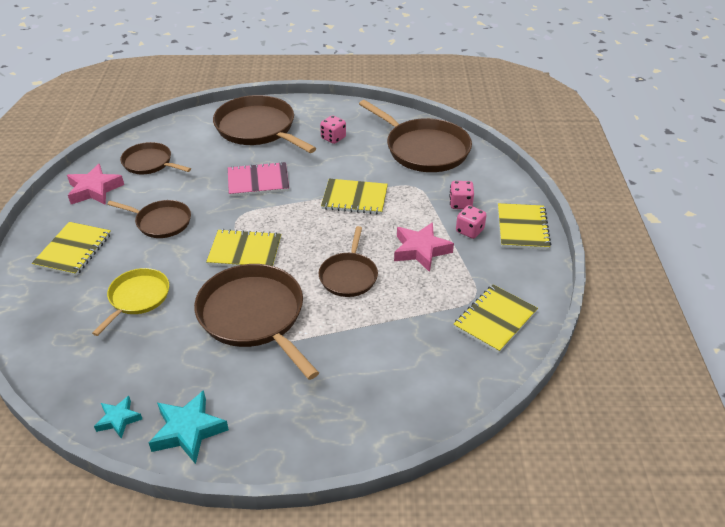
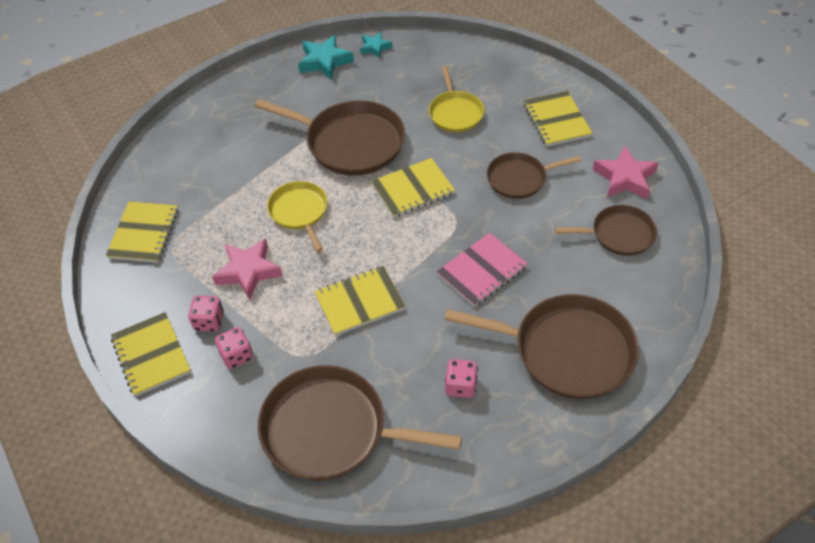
camera: 150 degrees right, 10 degrees up
(349, 276) = (299, 212): brown pan -> yellow pan

